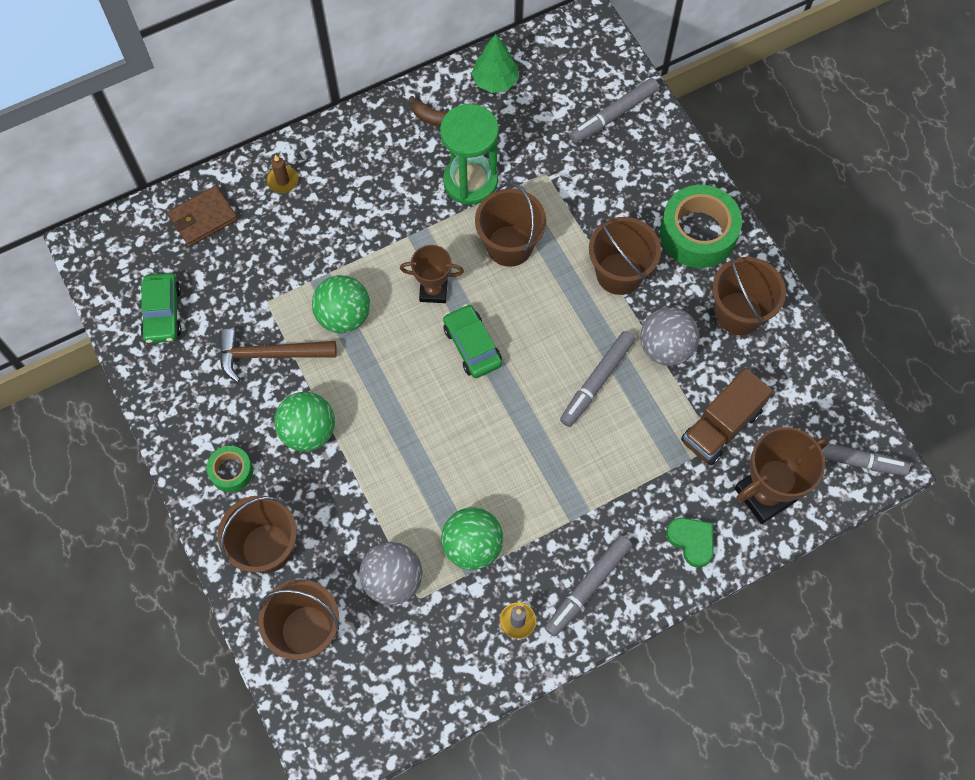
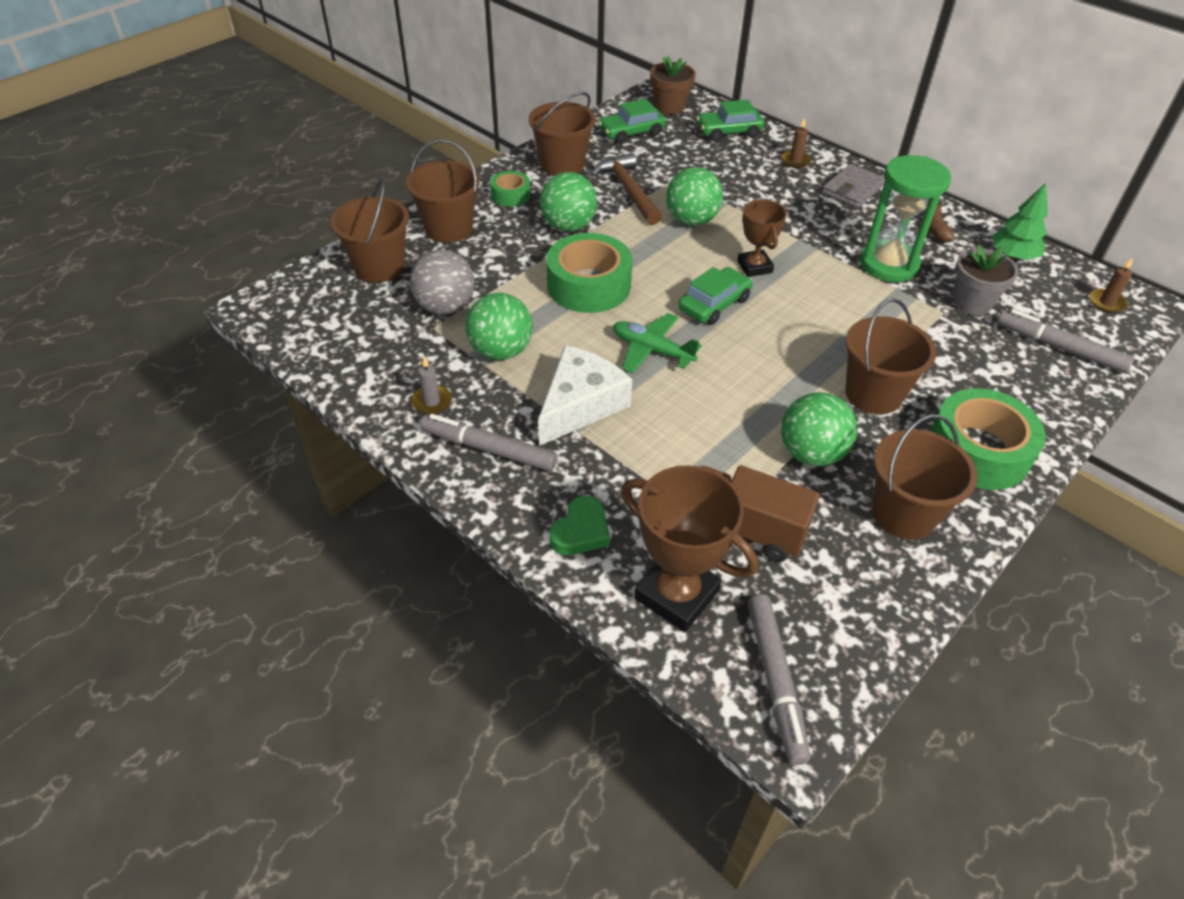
camera: 70 degrees right, 20 degrees down
(128, 256) = (669, 107): none -> brown flower pot
(203, 218) = (729, 132): brown wallet -> green car
(350, 154) = (852, 189): none -> grey wallet
(407, 442) = (588, 285): none -> green tape
(509, 246) = (841, 305): brown bucket -> brown bucket (562, 165)
(514, 419) = (652, 350): none -> green plane
(541, 146) = (971, 303): none -> grey flower pot
(560, 499) = (580, 405): none -> white cheese
(575, 50) = (1106, 302): none -> brown candle
(597, 381) = (732, 404): grey marker -> none
(666, 348) = (811, 453): grey ball -> green ball

